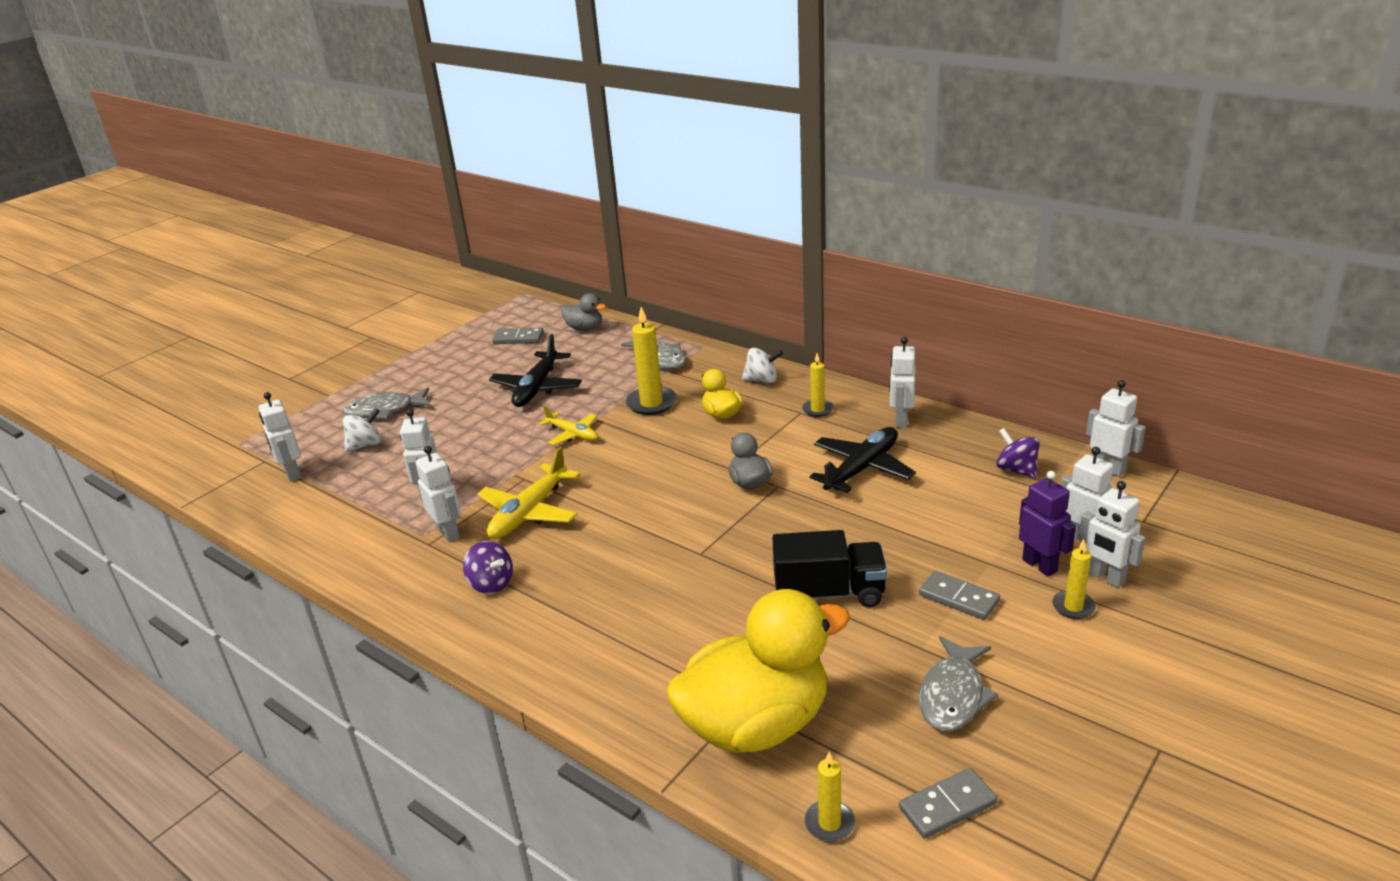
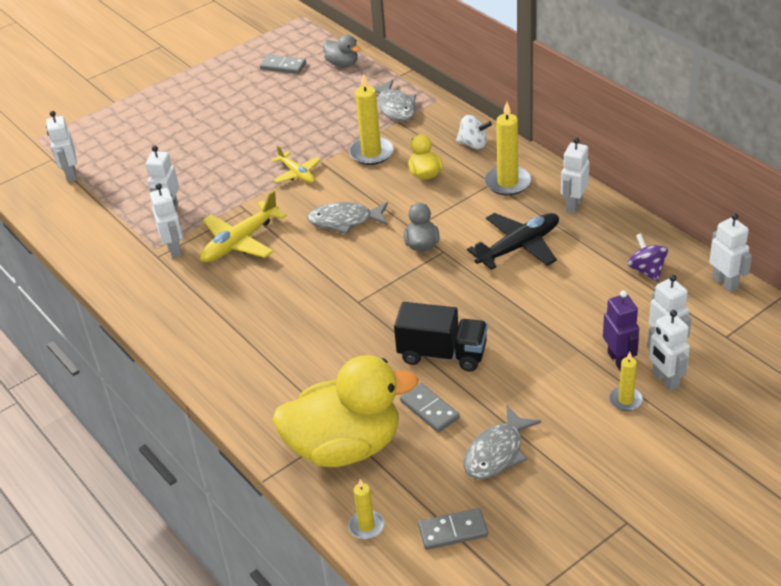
camera: 15 degrees right, 10 degrees up
(365, 445) = (132, 156): white spinning top -> none
(384, 410) = (154, 125): grey fish -> grey fish (345, 221)
(491, 584) = (194, 299): purple spinning top -> none
(537, 388) = (283, 121): black plane -> none
(817, 410) = (507, 182): yellow candle -> yellow candle, size x1.70
(959, 598) = (540, 376): grey domino -> grey domino (429, 409)

